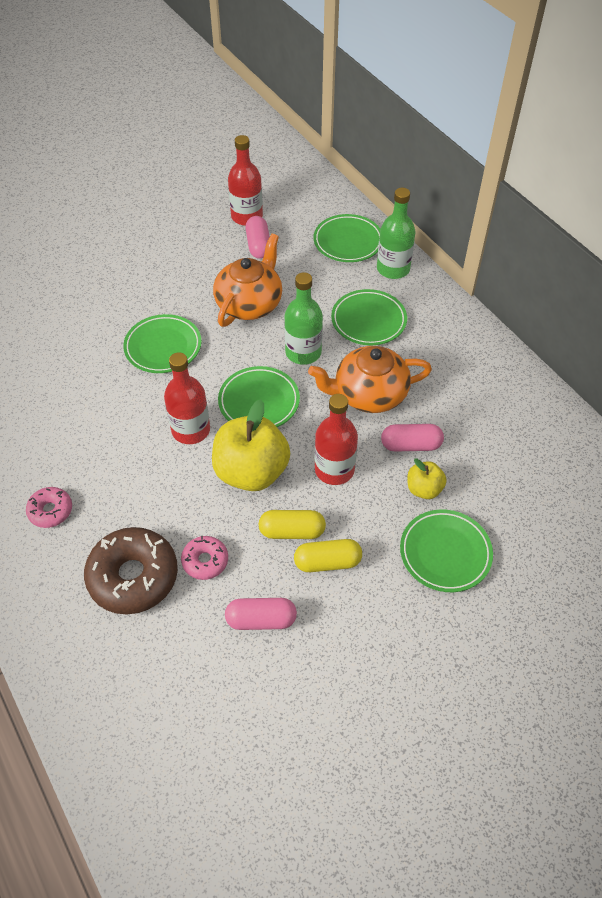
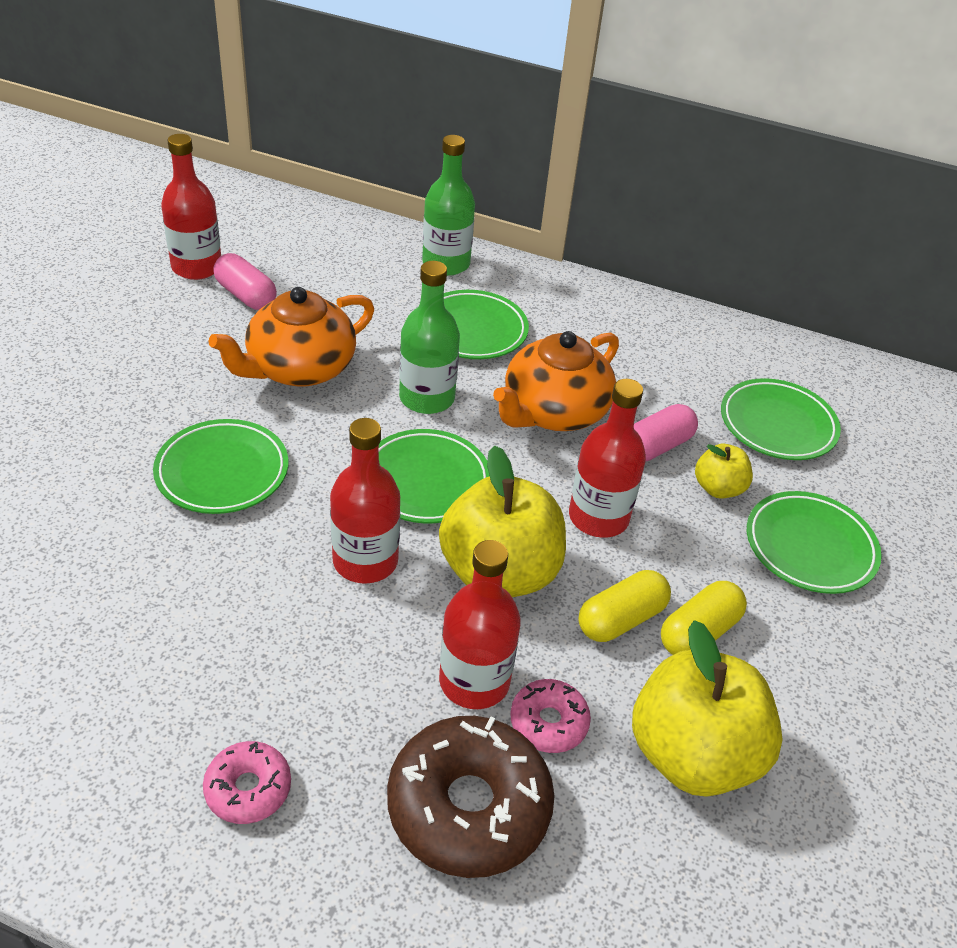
camera: 40 degrees left, 10 degrees down
(188, 520) = (474, 681): none -> red bottle
(249, 303) = (299, 368): orange teapot -> orange teapot turned 120 degrees counterclockwise
(261, 620) = (692, 754): pink capsule -> yellow apple
(348, 242) = (362, 253): green plate -> green plate (777, 425)

